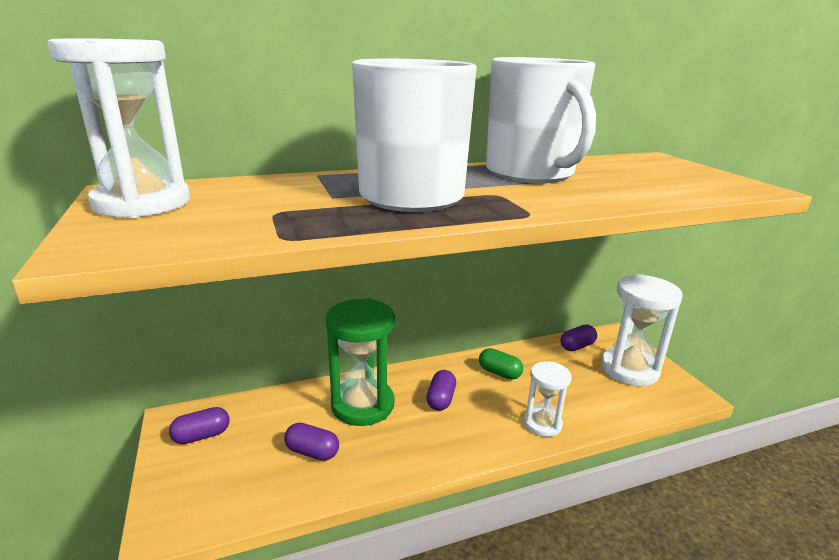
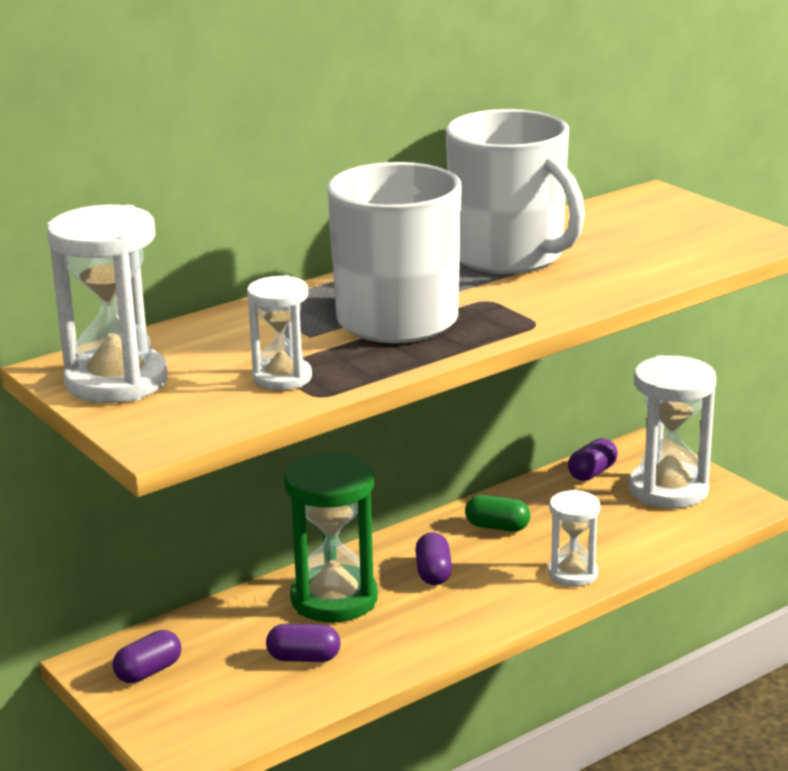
camera: 15 degrees left, 0 degrees up
(271, 220) = (282, 378): none -> white hourglass

